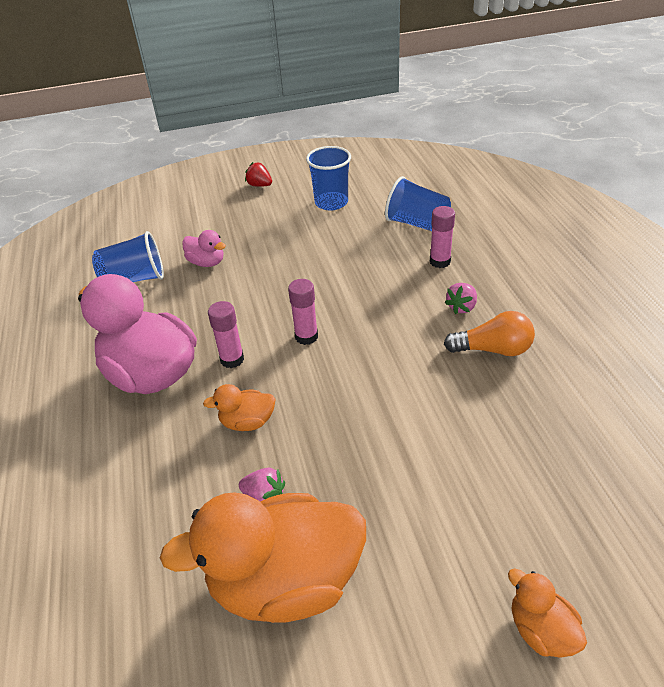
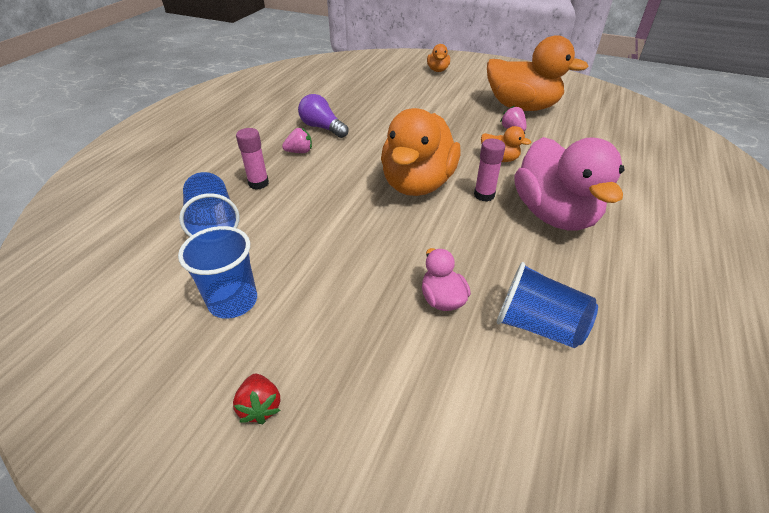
camera: 145 degrees left, 0 degrees up
(306, 336) = (417, 184): pink glue stick -> orange duck
(493, 349) = (322, 128): orange light bulb -> purple light bulb

